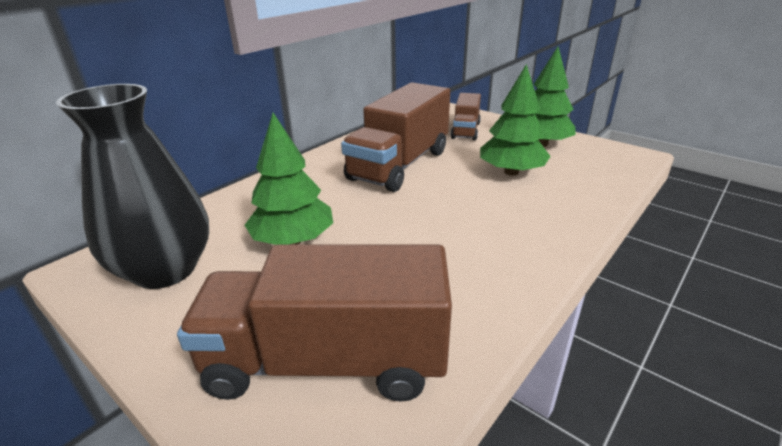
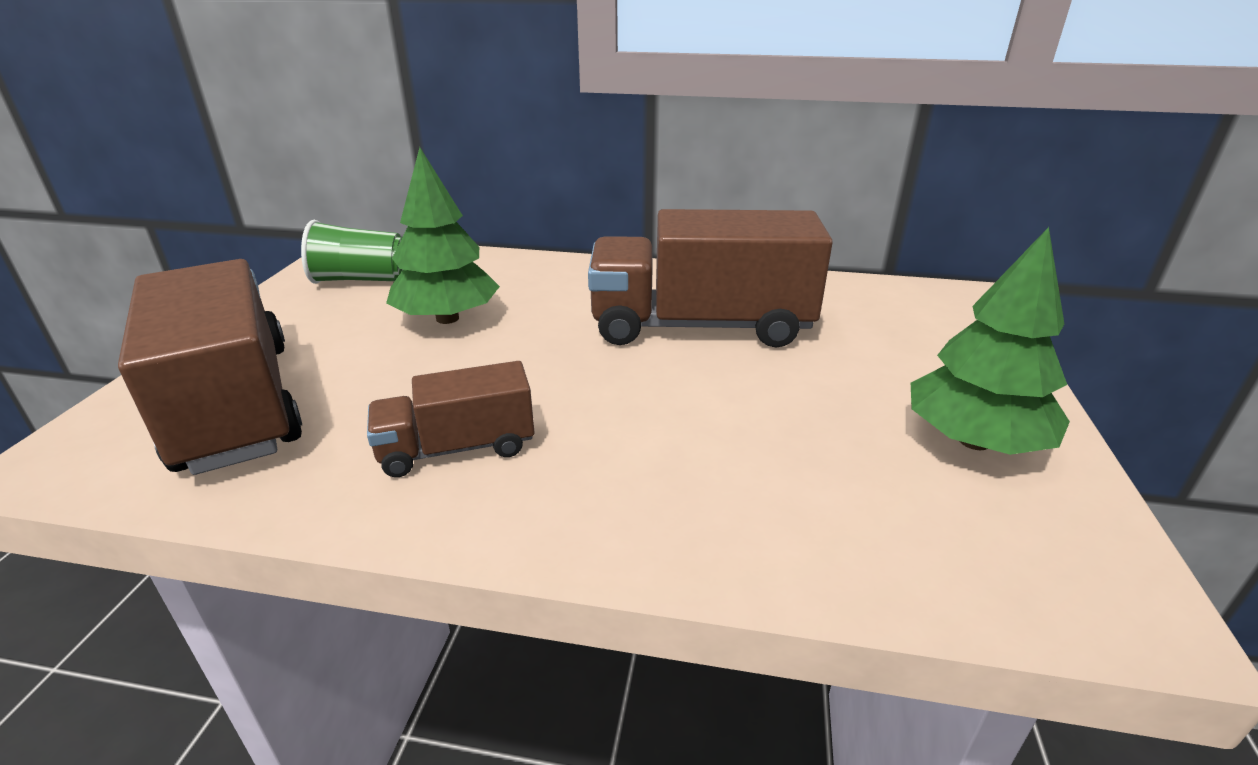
camera: 60 degrees right, 0 degrees up
(165, 270) = (361, 280): black vase -> green cup
(465, 130) = (907, 347): brown truck -> brown truck (457, 448)
(511, 172) = (796, 430): green tree -> none

